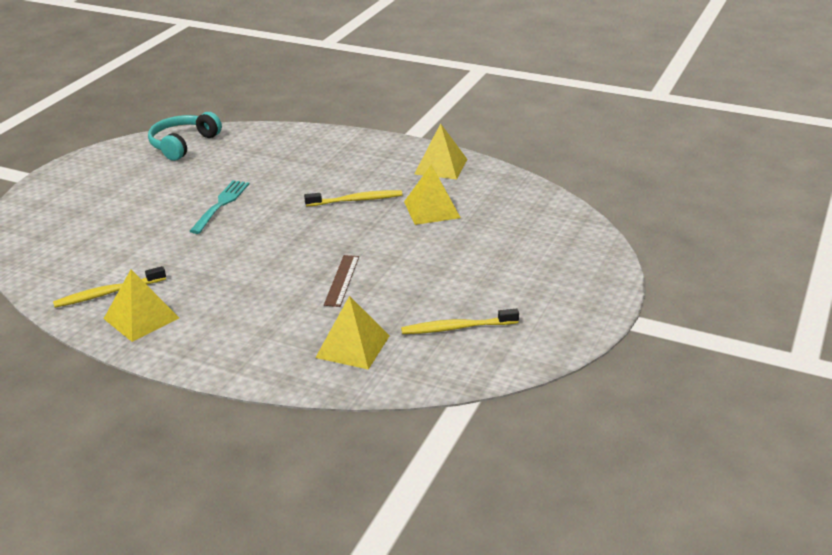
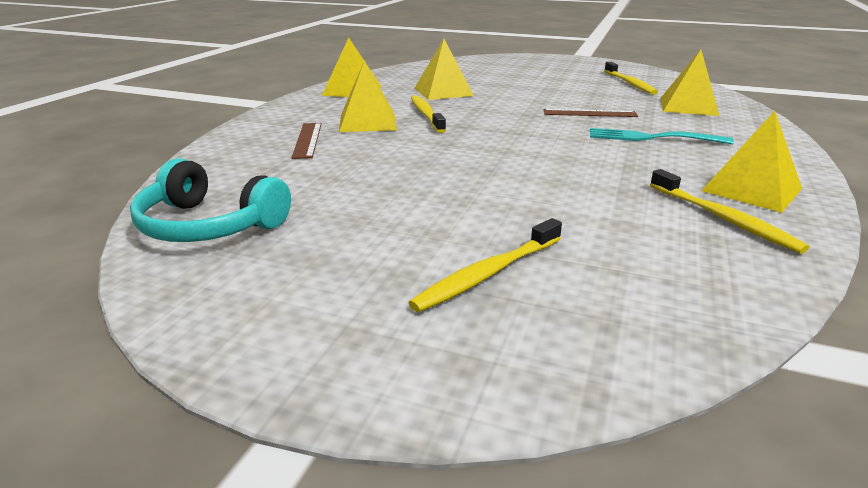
camera: 95 degrees left, 5 degrees down
(95, 212) = (488, 273): none -> yellow toothbrush
(221, 205) = (445, 174): turquoise fork -> turquoise fork (653, 138)
(306, 157) = (307, 140): none -> brown ruler
(341, 177) = (368, 122): none -> yellow pyramid

